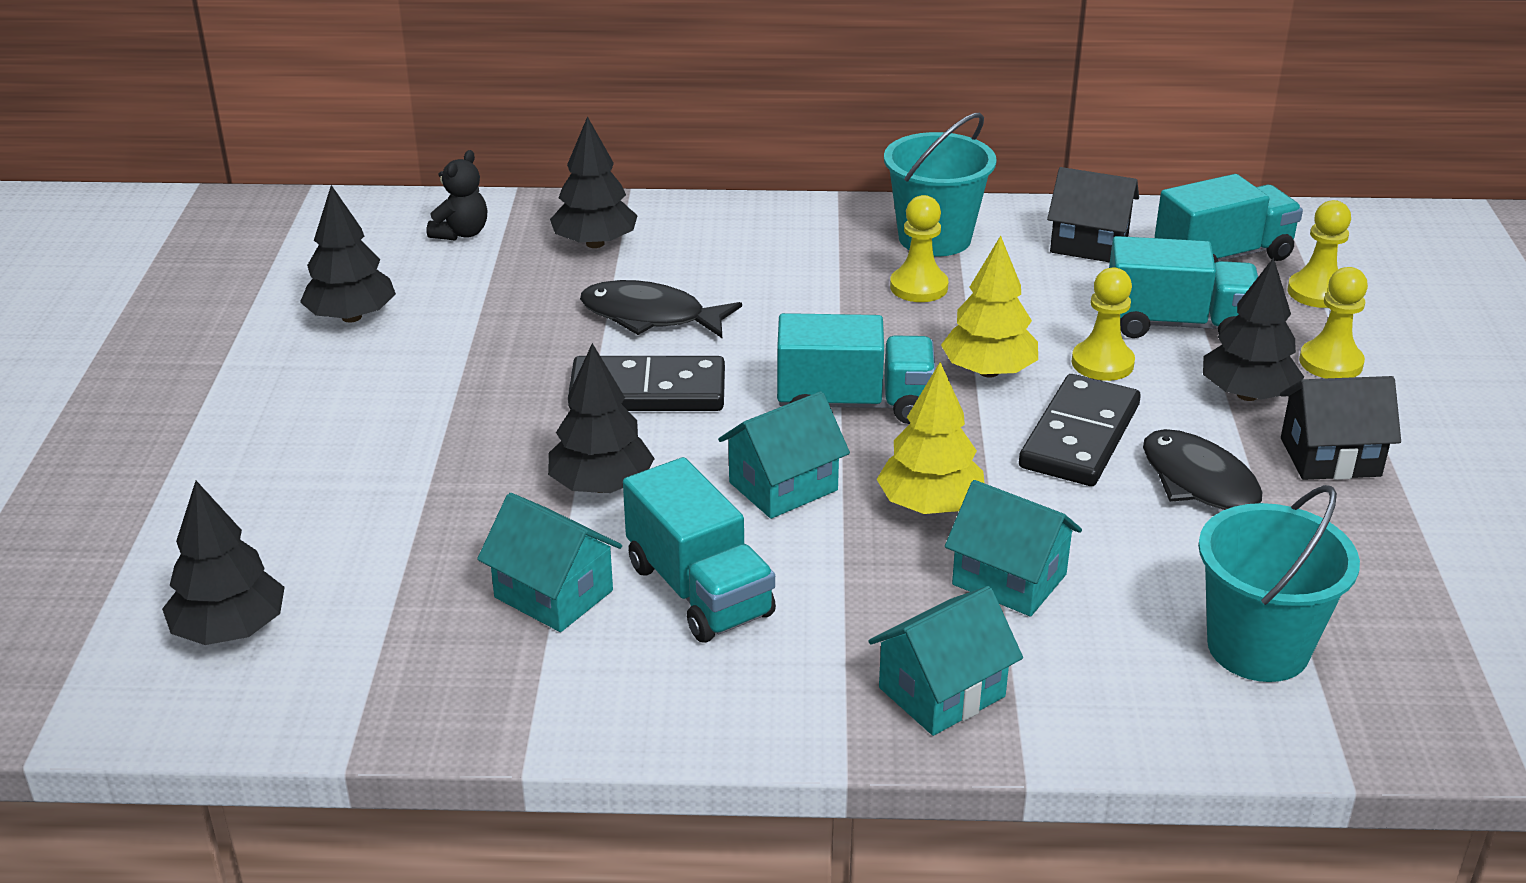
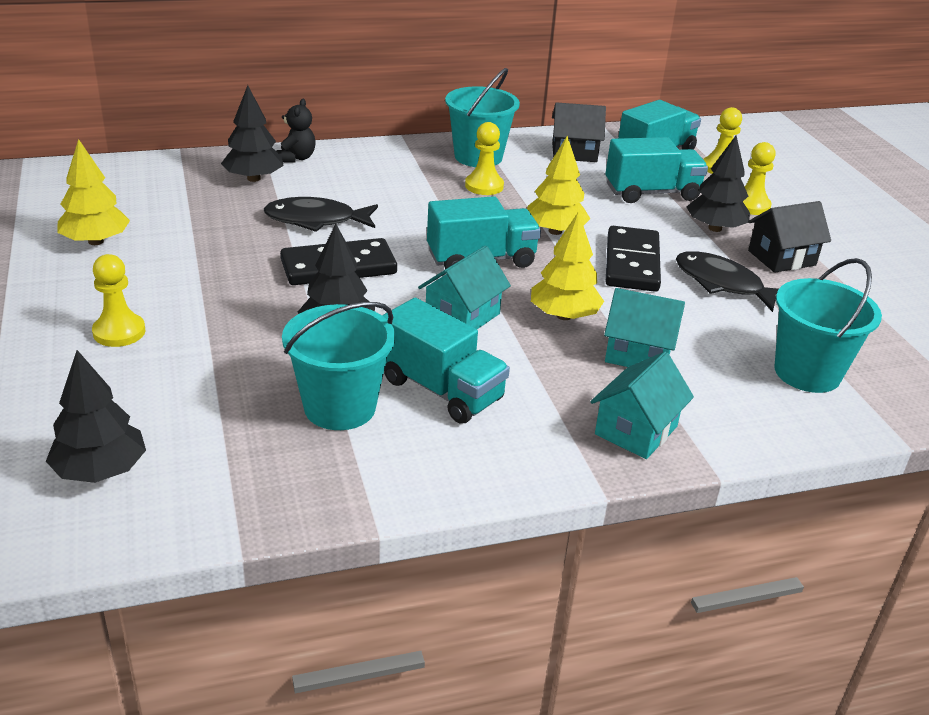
camera: 20 degrees left, 0 degrees up
(352, 317) = (96, 241): black tree -> yellow tree
(461, 233) = (153, 180): black teddy bear -> black teddy bear (296, 158)
(554, 594) = (340, 407): turquoise house -> turquoise bucket
(1102, 363) = (621, 219): yellow pawn -> yellow pawn (119, 332)

